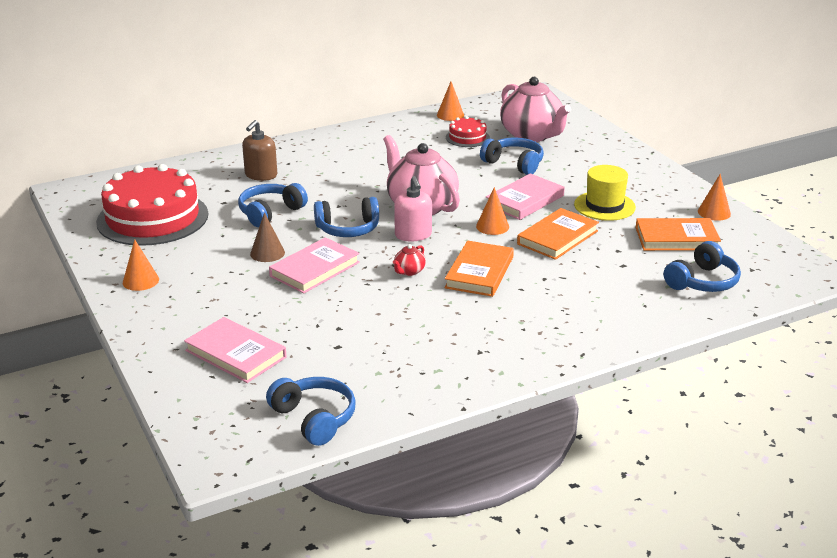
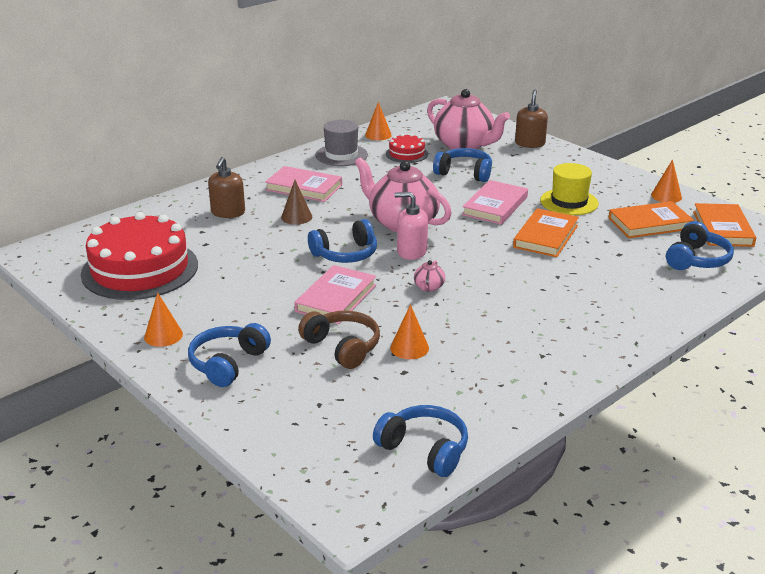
camera: 15 degrees left, 0 degrees up
(235, 354) = (306, 396): pink book -> pink book (304, 187)
(267, 253) = (279, 288): brown cone -> brown cone (296, 217)
(270, 212) = (259, 248): blue headphones -> blue headphones (228, 363)
(294, 315) = (342, 347): none -> brown headphones
(401, 131) = (341, 155): none -> grey hat
(409, 271) = (428, 287): red teapot -> pink teapot
(413, 235) = (411, 252): pink soap dispenser -> pink soap dispenser turned 135 degrees clockwise
(479, 272) = (495, 279): orange book -> orange book (722, 229)
(492, 226) = (480, 234): orange cone -> orange cone (409, 348)
(602, 141) = (530, 143): none -> brown soap dispenser

